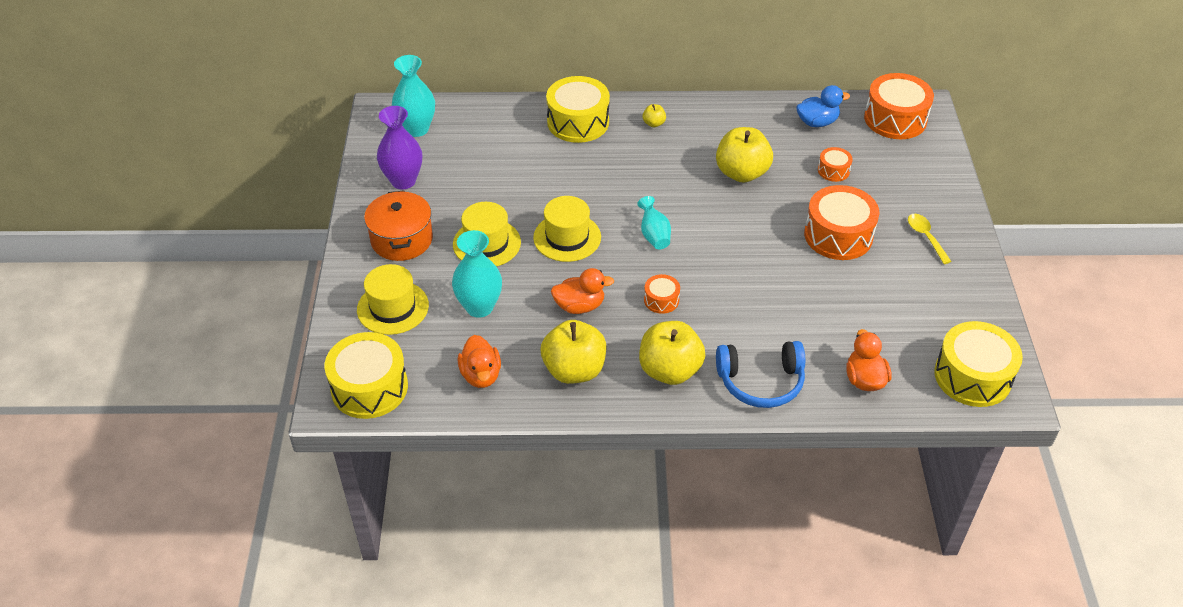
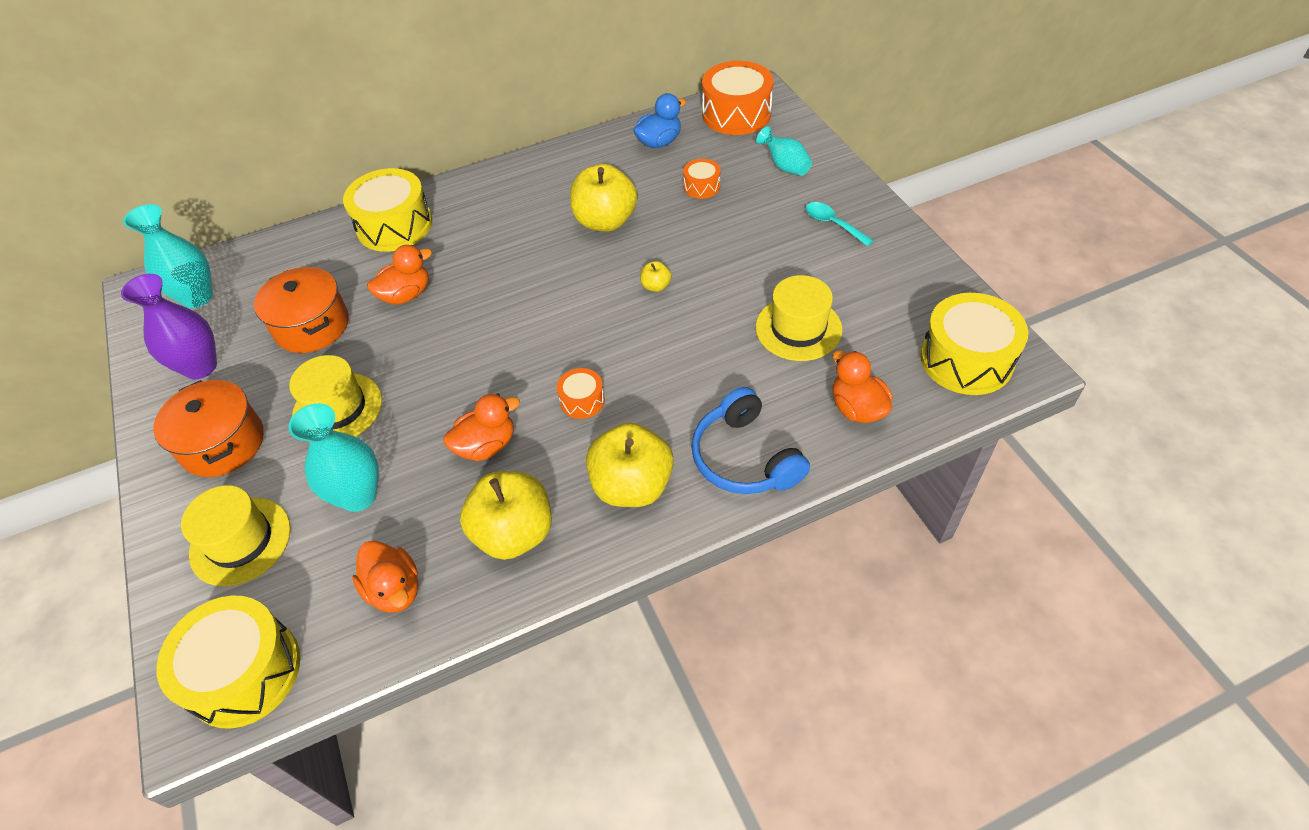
camera: 20 degrees left, 5 degrees up
(490, 178) = (312, 326): none -> orange pot
(566, 178) = (406, 295): none -> orange duck
(567, 237) = (436, 365): yellow hat -> yellow hat (798, 328)
(654, 123) = (483, 199): yellow apple -> yellow apple (656, 286)
(654, 235) = (539, 325): turquoise vase -> turquoise vase (785, 166)
(761, 382) = (745, 457): blue headphones -> blue headphones turned 90 degrees clockwise
(838, 235) = (742, 254): orange drum -> none
(925, 237) = (833, 224): yellow spoon -> turquoise spoon

